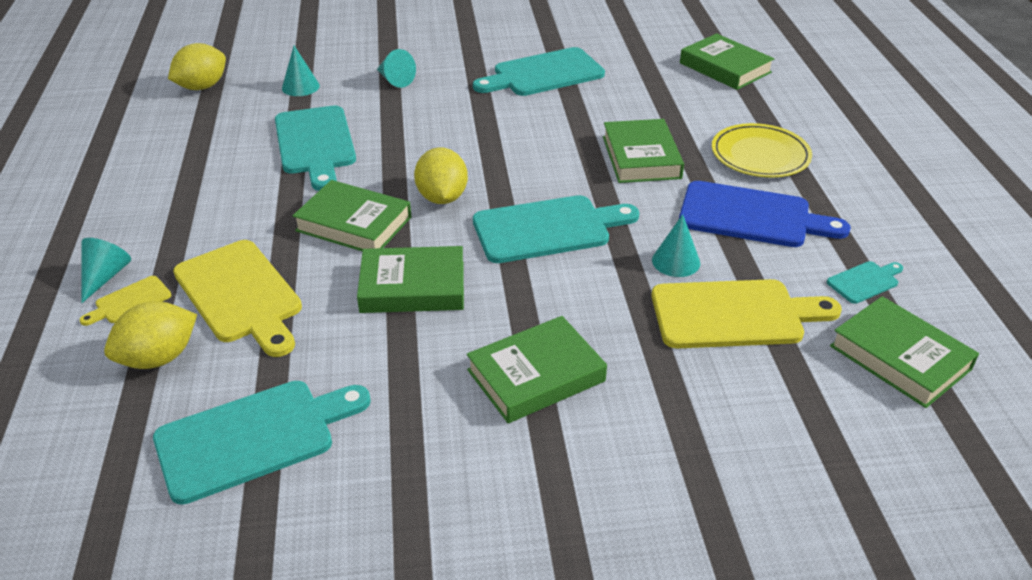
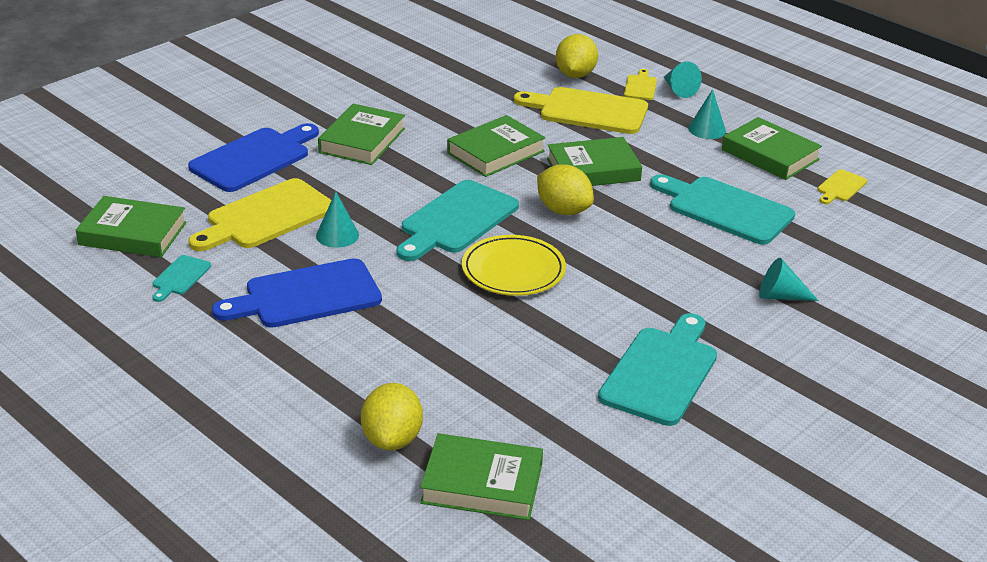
camera: 140 degrees right, 5 degrees down
(198, 123) = (840, 187): none -> yellow cutting board
(202, 87) = (910, 215): yellow lemon -> yellow lemon (392, 439)
(253, 437) = (474, 70): turquoise cutting board -> none
(300, 87) = (840, 251): turquoise cone -> turquoise cone (707, 129)
(641, 157) = (452, 313): green book -> green book (770, 155)
(692, 410) = (254, 158): none -> blue cutting board
(760, 155) = (344, 364): yellow plate -> yellow plate (513, 270)

